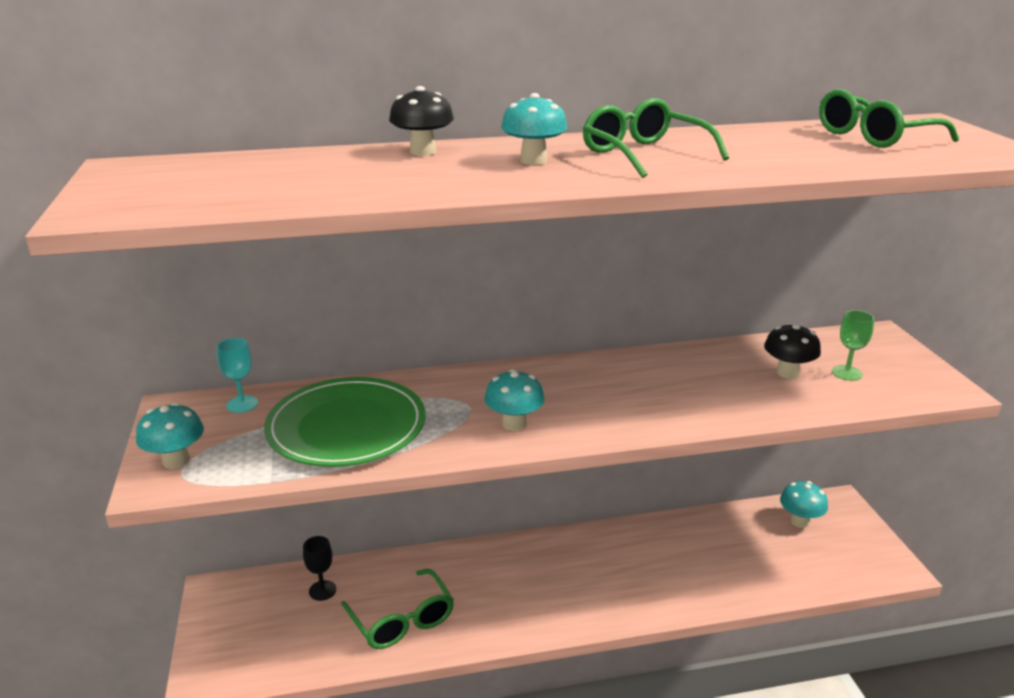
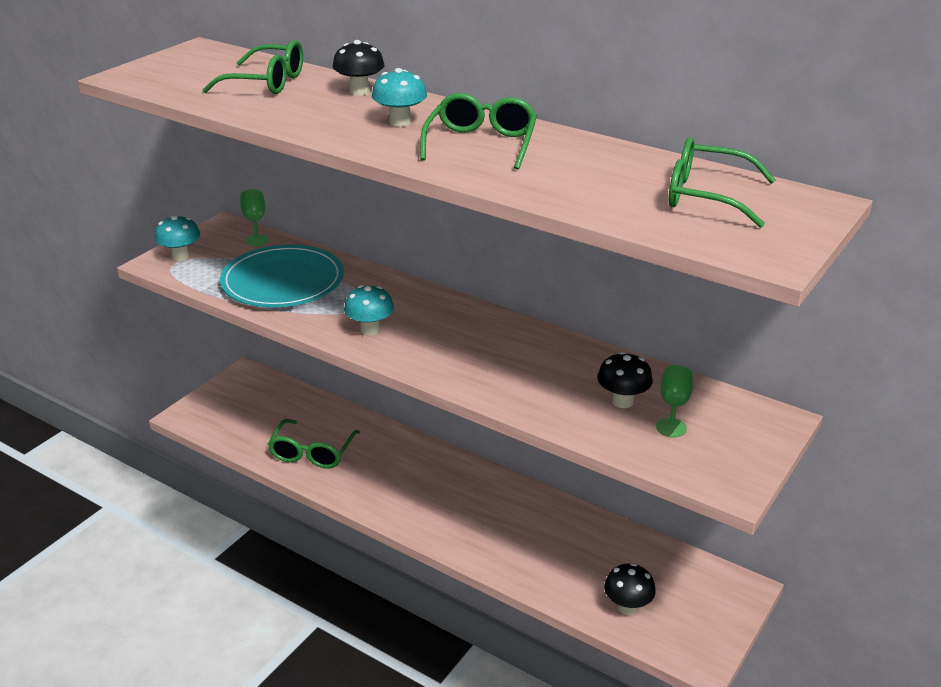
camera: 45 degrees right, 5 degrees up
(242, 404) = (257, 240): turquoise goblet -> green goblet
(303, 171) = (266, 83): none -> green glasses
(322, 590) = (296, 408): black goblet -> none
(346, 427) = (283, 281): green plate -> turquoise plate
(800, 521) = (679, 576): turquoise mushroom -> none
(808, 566) = (627, 606): none -> black mushroom

